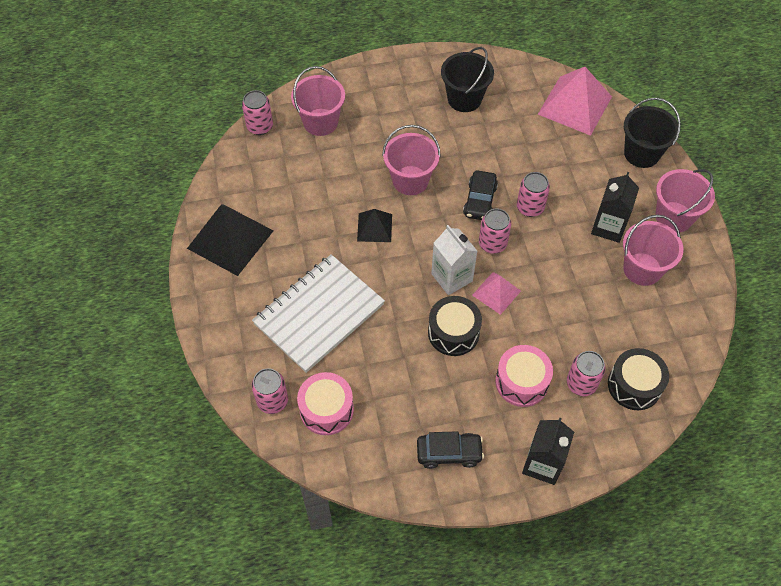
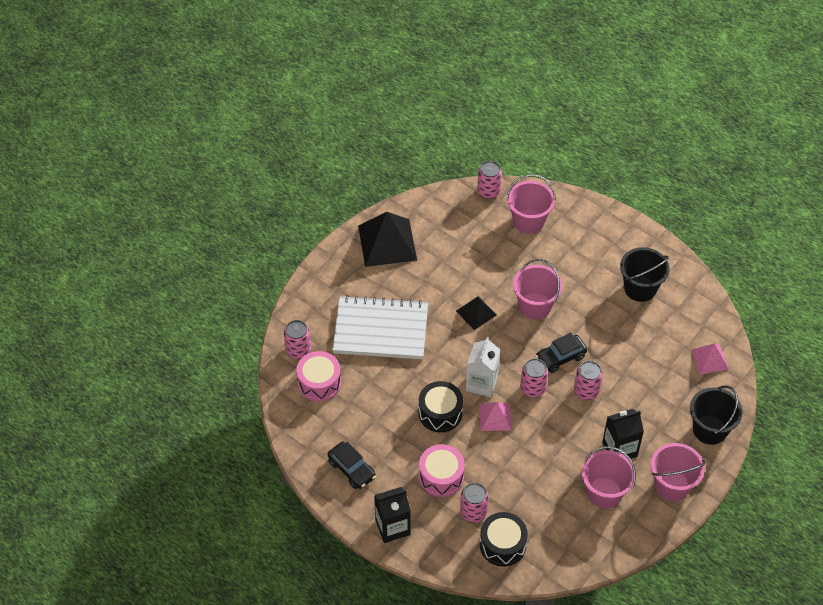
camera: 50 degrees right, 5 degrees down
(575, 105) = (709, 359): pink pyramid -> pink pyramid, size x0.55

